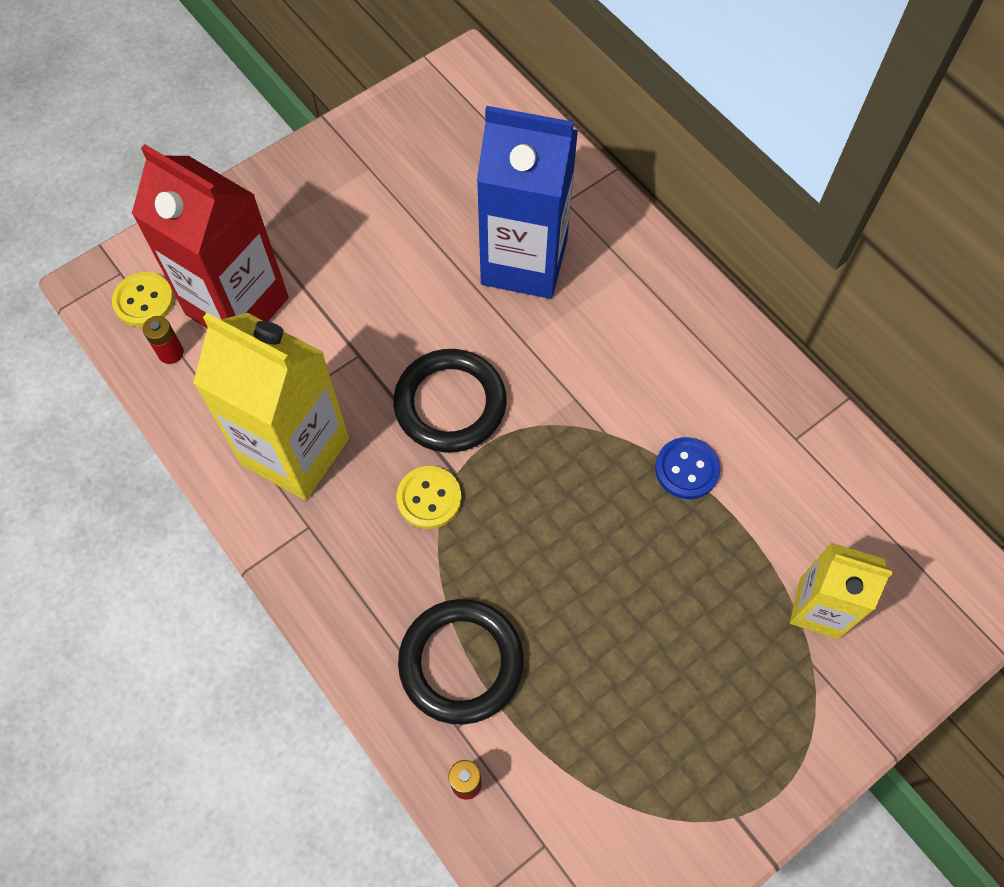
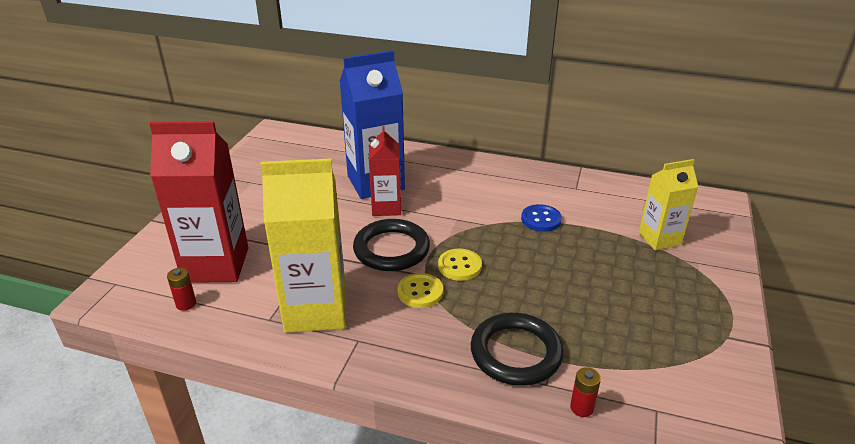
camera: 35 degrees left, 30 degrees down
(144, 301) = (145, 289): yellow button -> yellow button (459, 266)
(501, 321) = (386, 207): none -> red carton

